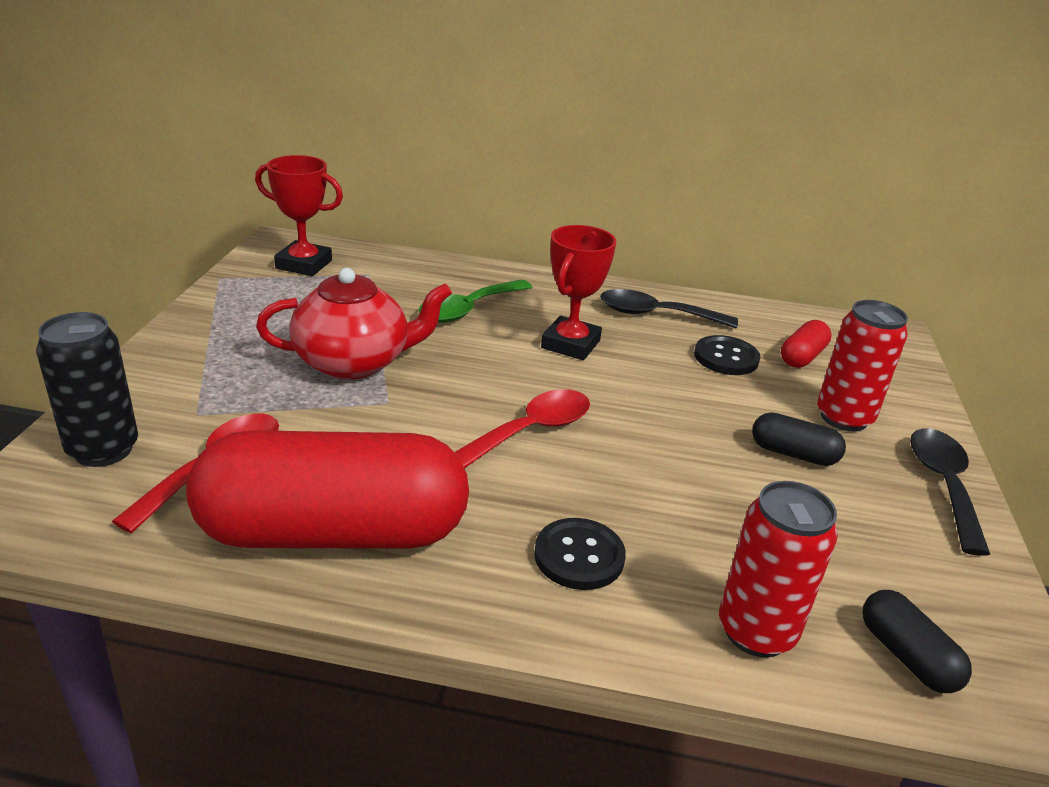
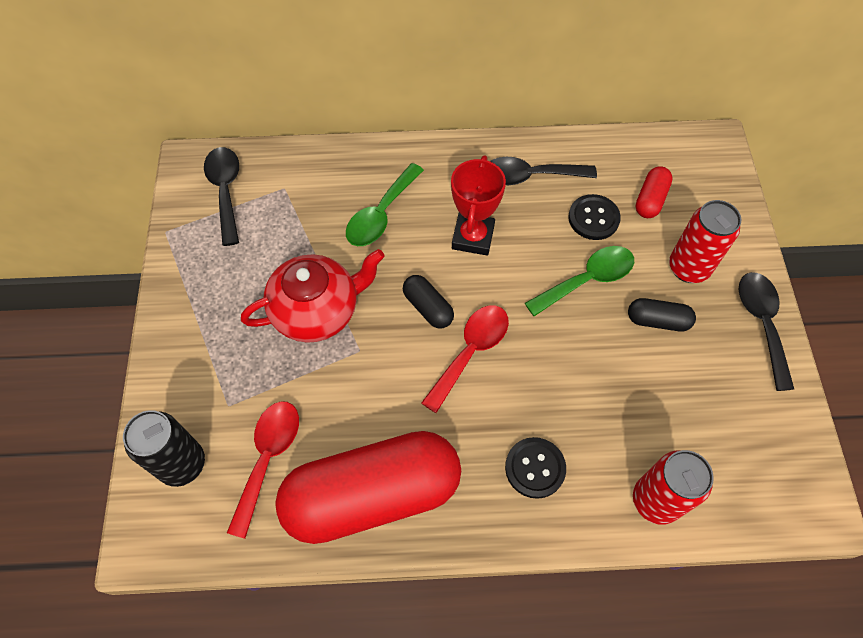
camera: 10 degrees left, 30 degrees up
(304, 264) = (225, 191): red trophy -> black spoon
(705, 402) = (587, 280): none -> green spoon
(906, 656) = (746, 493): black capsule -> black capsule (428, 307)

